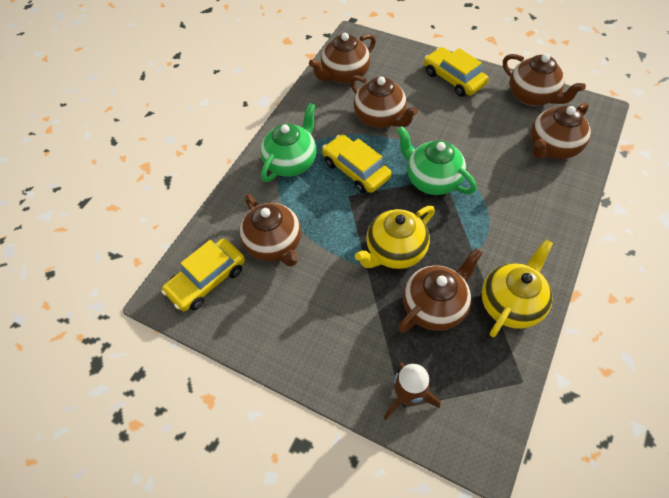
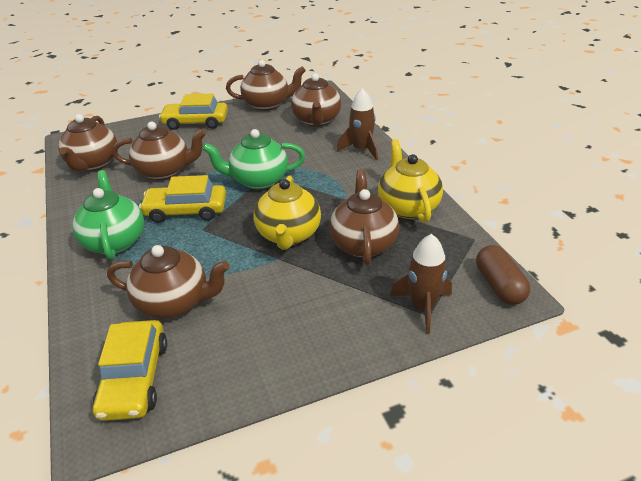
camera: 50 degrees left, 20 degrees down
(483, 437) = (499, 285): none -> brown capsule
(549, 211) = (361, 150): none -> brown rocket

